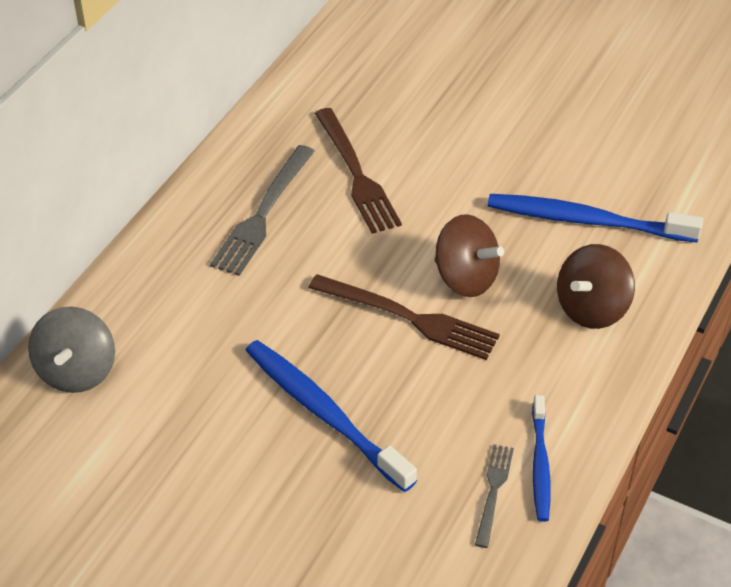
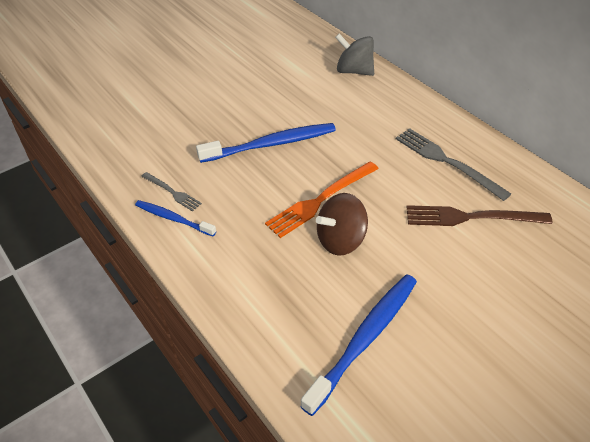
camera: 115 degrees right, 0 degrees up
(409, 318) = (320, 200): brown fork -> orange fork
(592, 308) = (274, 299): brown spinning top -> none

